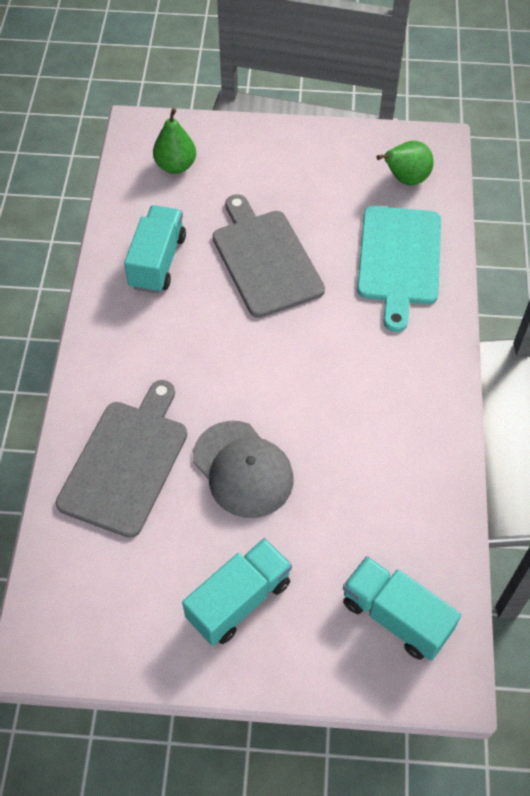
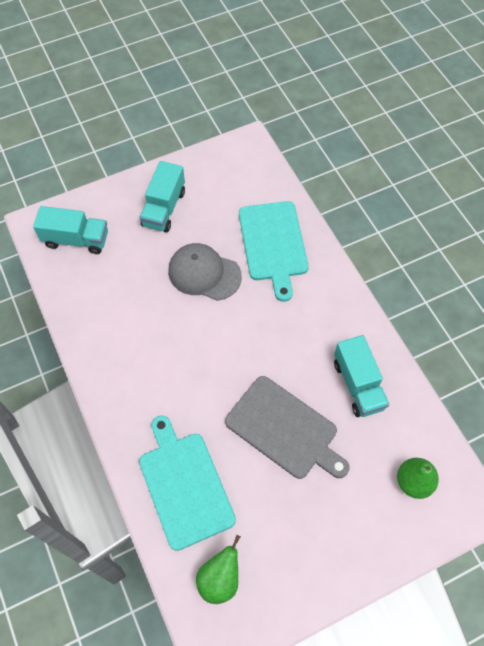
camera: 150 degrees right, 5 degrees up
(126, 462) = (273, 244): grey cutting board -> turquoise cutting board

